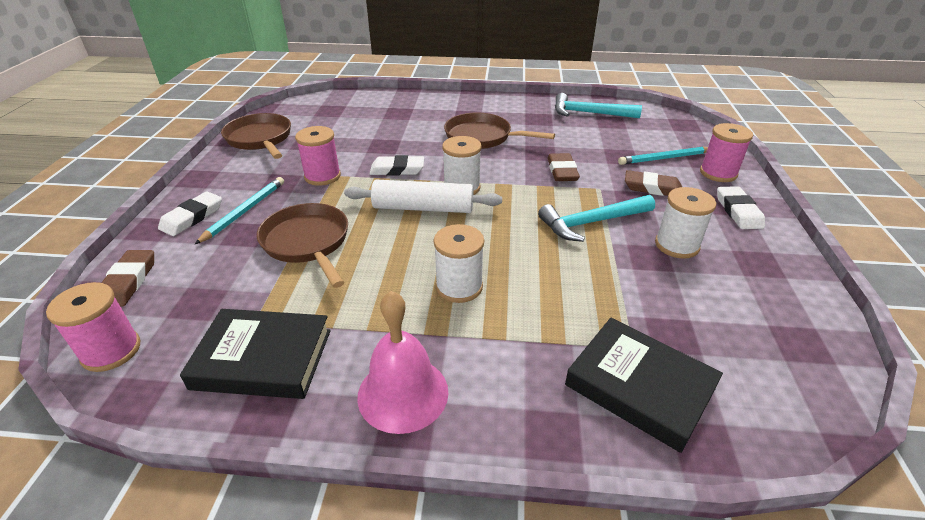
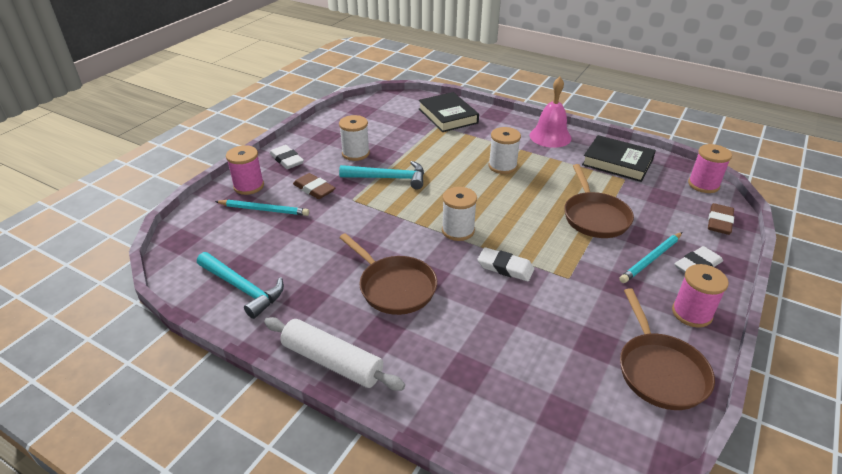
camera: 155 degrees left, 0 degrees up
(322, 176) = (580, 280): pink spool -> pink spool (691, 313)
(423, 208) = (499, 221): white rolling pin -> white rolling pin (332, 362)
(562, 171) = (361, 222): brown eraser -> none
(738, 211) = (287, 160): white eraser -> white eraser turned 60 degrees counterclockwise

